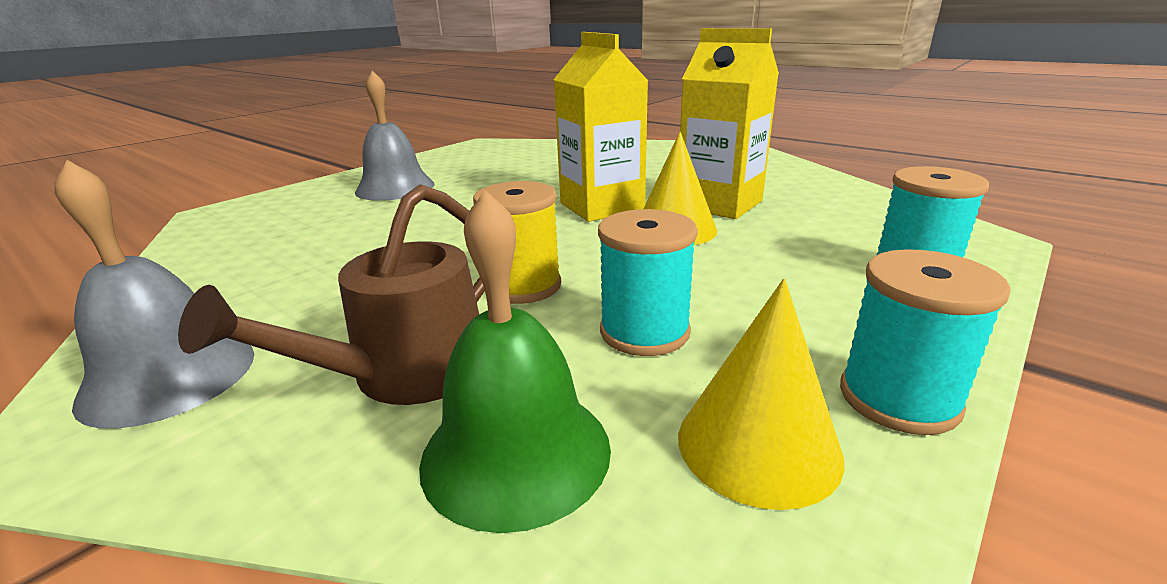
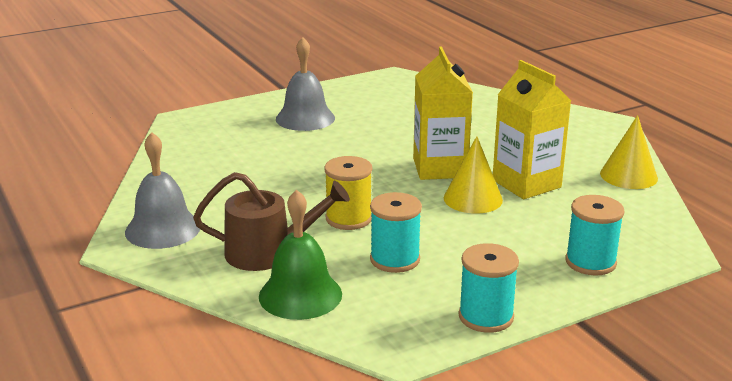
camera: 20 degrees right, 0 degrees up
(407, 373) = (268, 252): brown watering can -> brown watering can turned 150 degrees counterclockwise
(758, 445) = (401, 317): yellow cone -> yellow cone (628, 176)

